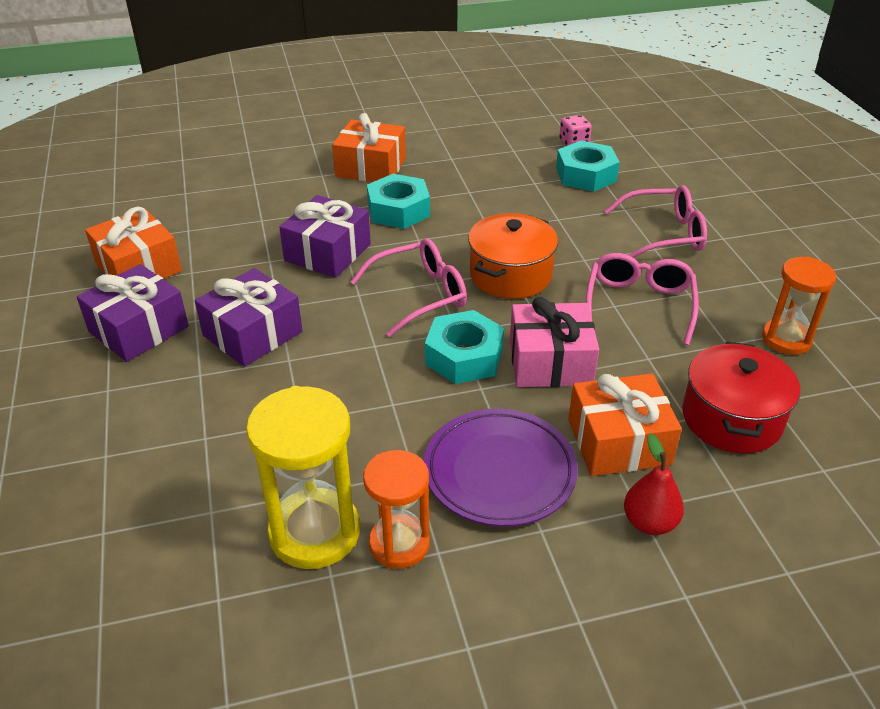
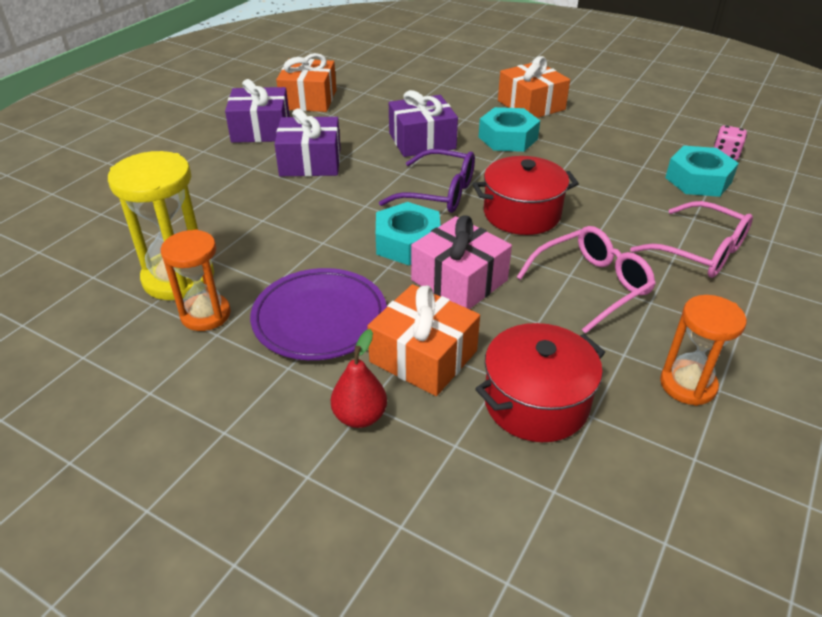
camera: 45 degrees right, 0 degrees up
(420, 295) = (439, 193): pink glasses -> purple glasses
(510, 275) = (522, 214): orange pot -> red pot

